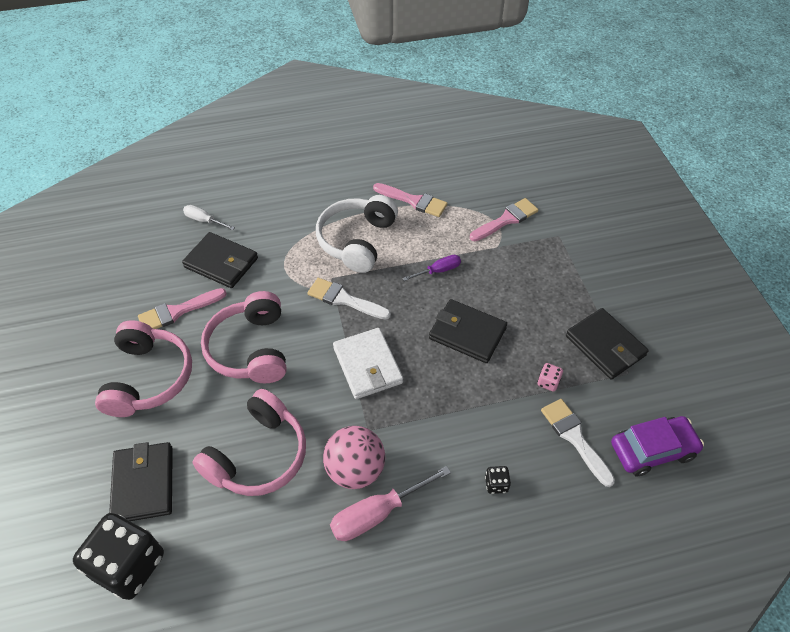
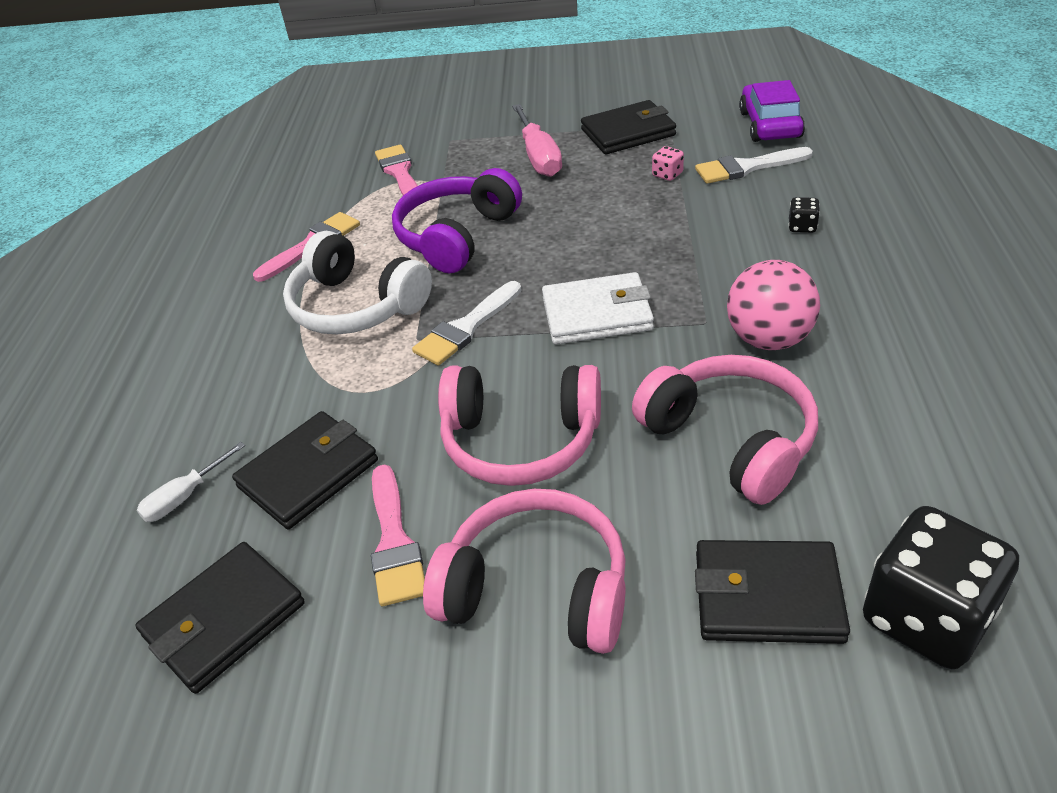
camera: 70 degrees left, 10 degrees down
(378, 513) = (837, 324): pink screwdriver -> pink screwdriver (538, 156)
(438, 271) = (457, 236): purple screwdriver -> purple headphones
(467, 333) = (574, 223): black wallet -> black wallet (224, 620)

